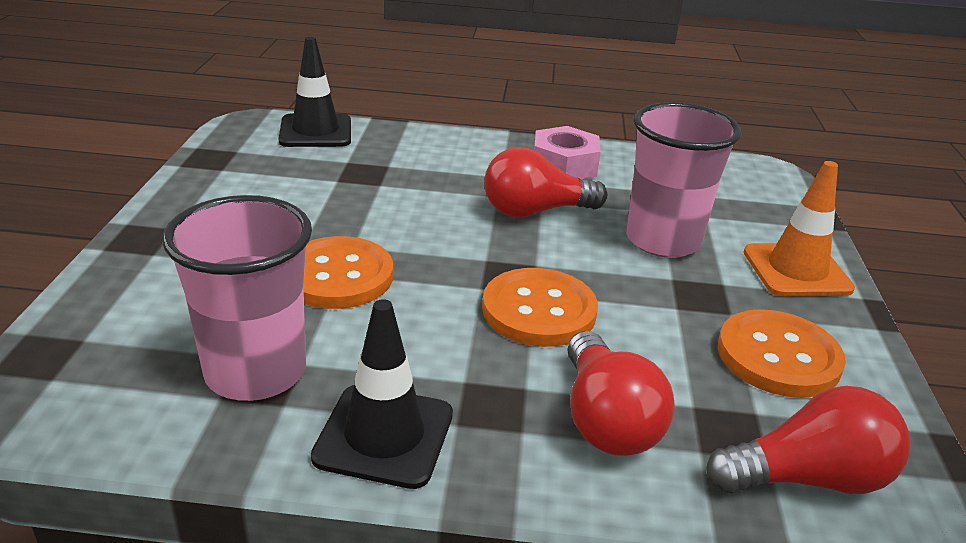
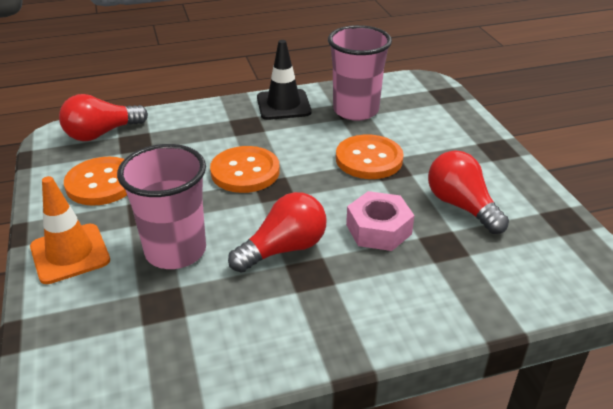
camera: 160 degrees right, 5 degrees up
(315, 131) = (540, 284): black traffic cone -> none
(564, 165) = (286, 321): pink nut -> pink nut (378, 229)
(606, 420) = (193, 132): red light bulb -> red light bulb (461, 206)

